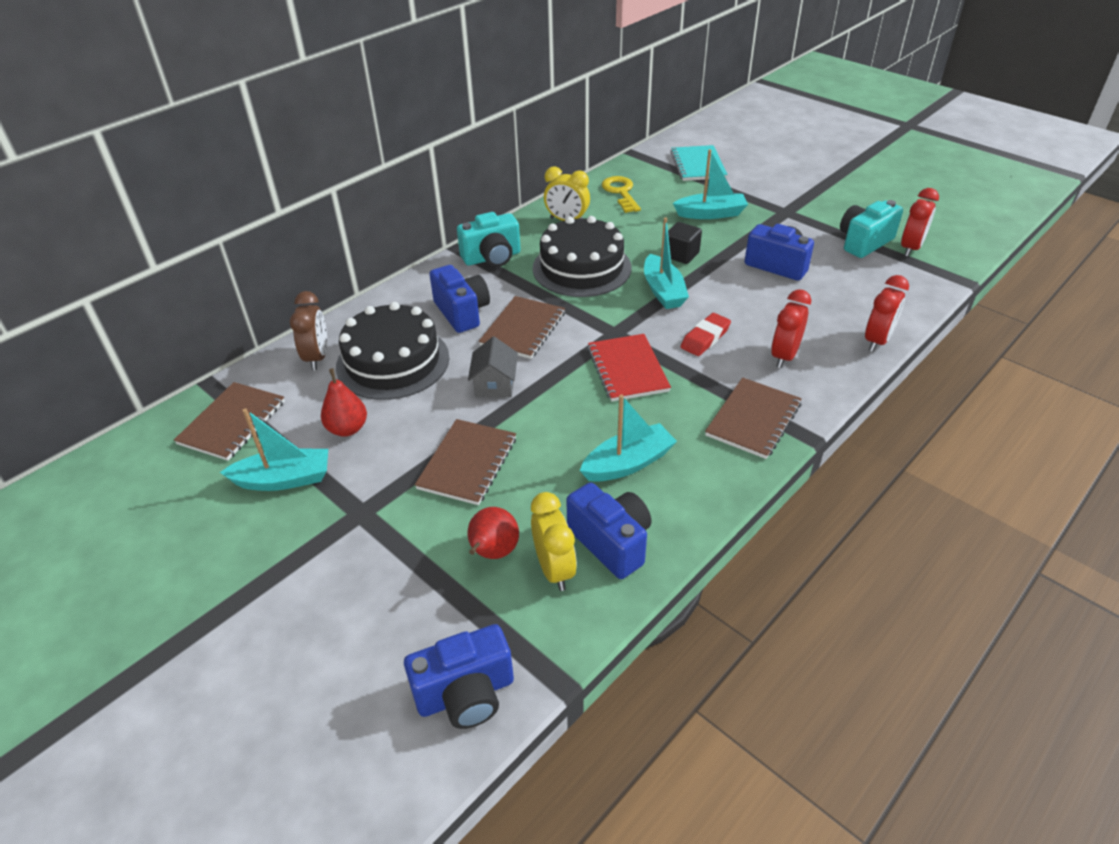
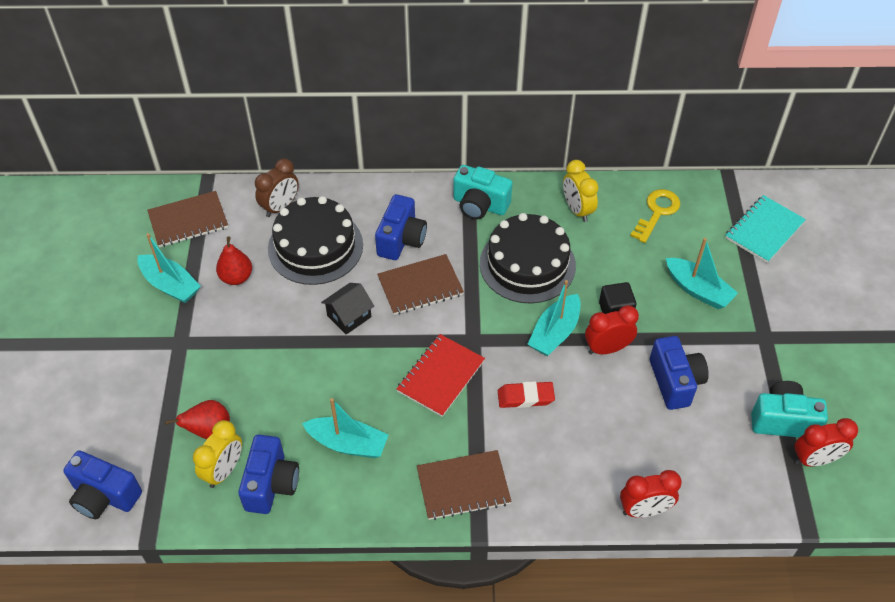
camera: 45 degrees right, 10 degrees up
(467, 463) = (266, 360): brown notebook -> none
(495, 385) = (349, 316): grey house -> black house
(784, 356) = (557, 460): red clock -> red clock (607, 348)

